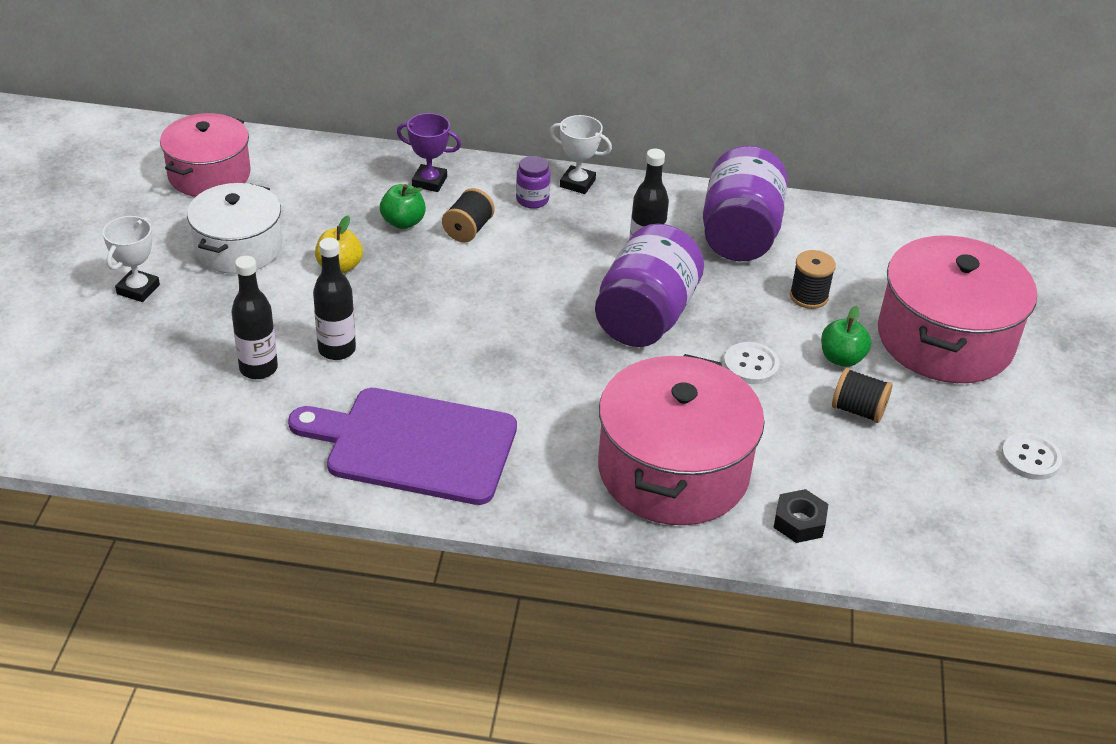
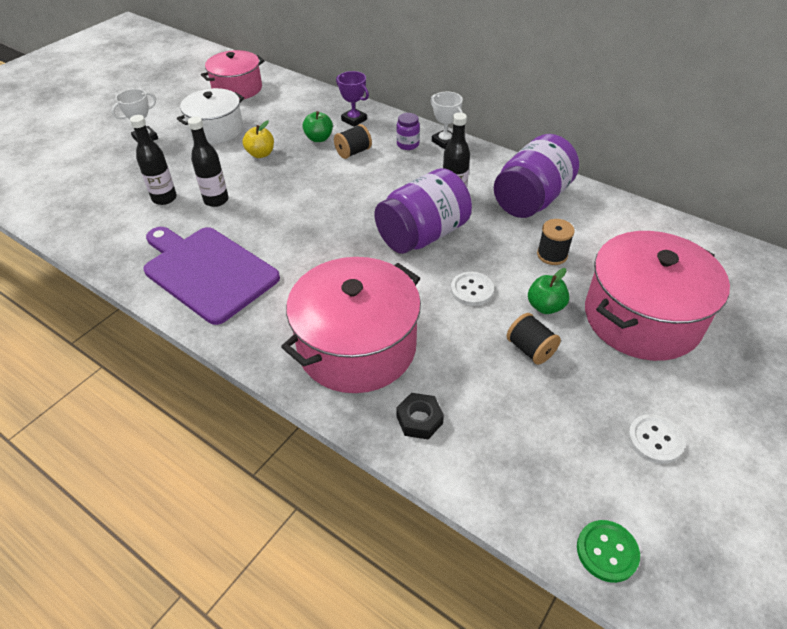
camera: 30 degrees right, 5 degrees up
(1050, 572) = (607, 551): none -> green button

